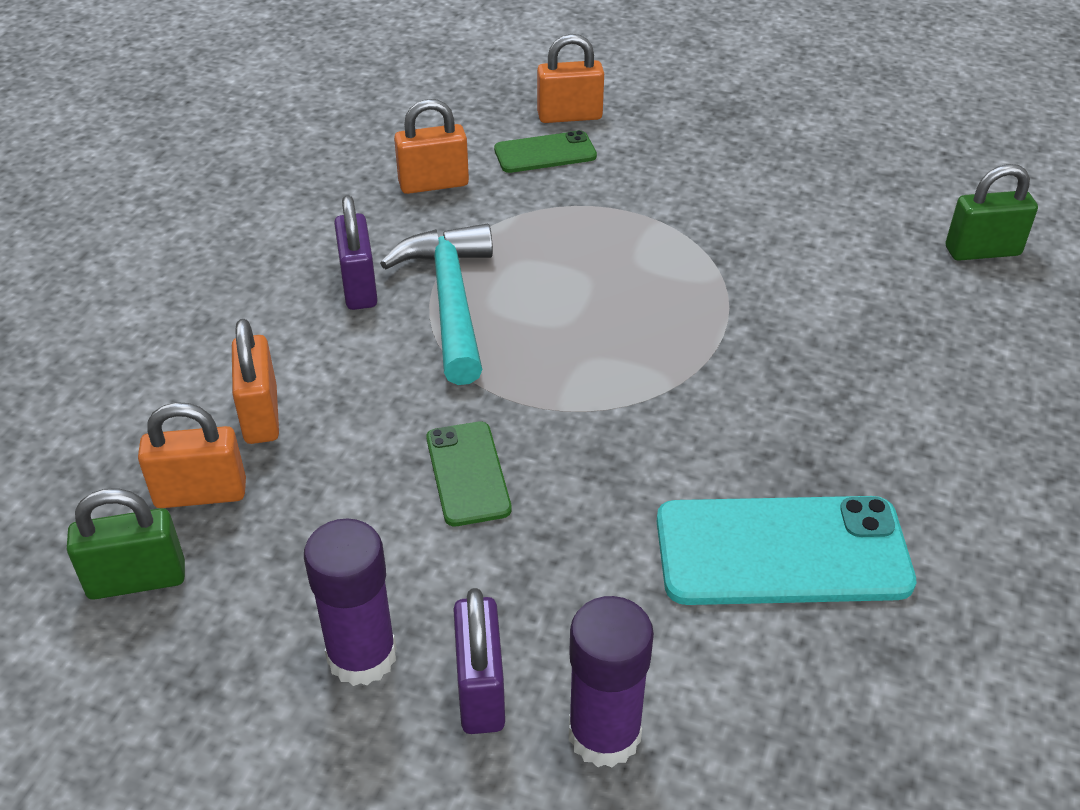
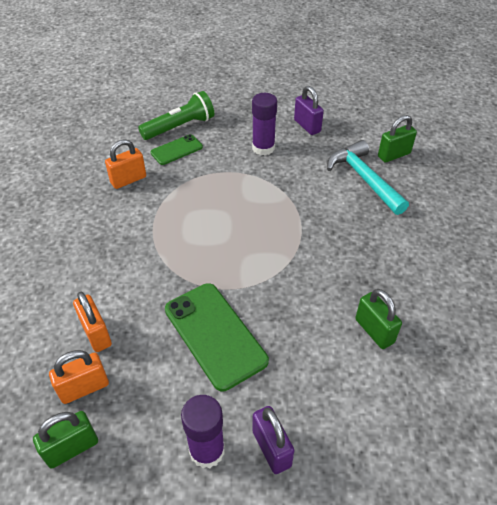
camera: 20 degrees left, 5 degrees up
(359, 287) = (115, 247): purple padlock -> purple padlock (307, 126)
(450, 301) = (165, 243): turquoise hammer -> turquoise hammer (364, 178)
(468, 473) = (215, 334): green phone -> green phone, size x1.78
(569, 116) = (180, 127): orange padlock -> green flashlight
(604, 734) = (337, 451): purple glue stick -> purple glue stick (263, 148)
(782, 552) = (374, 331): turquoise phone -> green padlock

